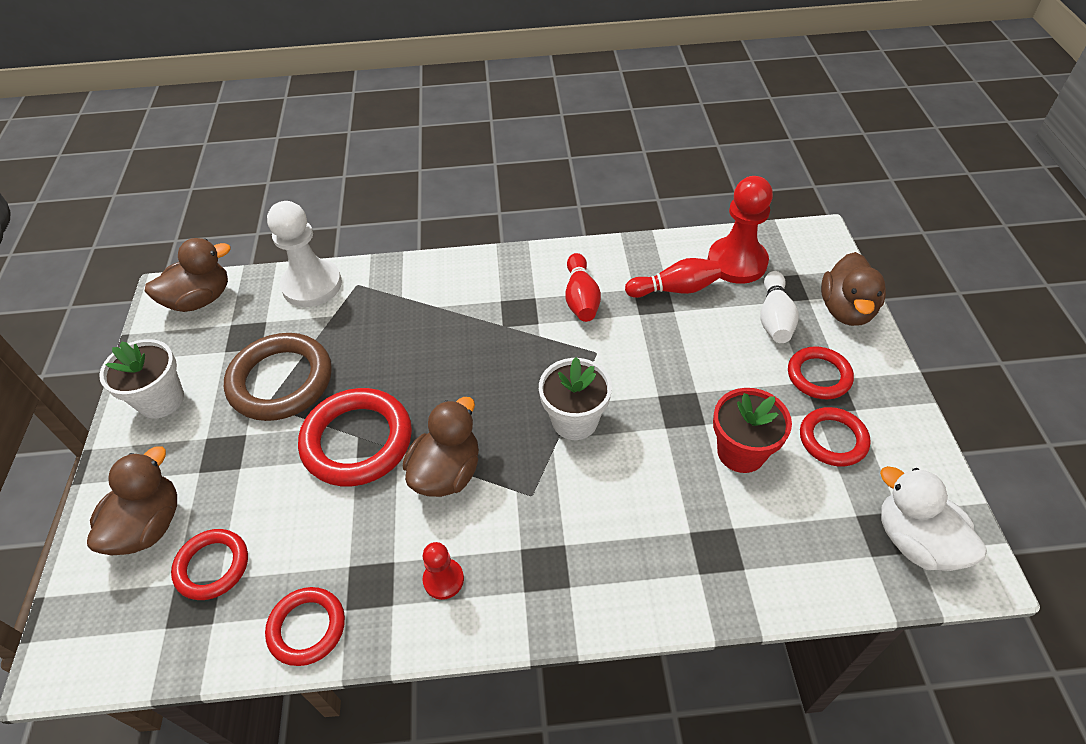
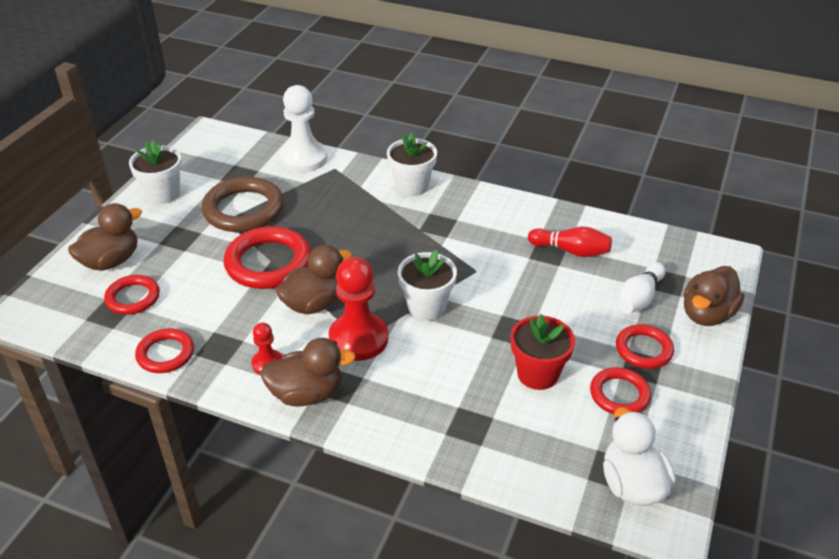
camera: 25 degrees right, 10 degrees down
(200, 299) = (225, 143): brown duck -> brown duck (307, 394)
(460, 275) = (412, 186): none -> white flower pot
(581, 298) = (491, 232): red bowling pin -> none
(737, 262) = (638, 250): red pawn -> red pawn (358, 339)

